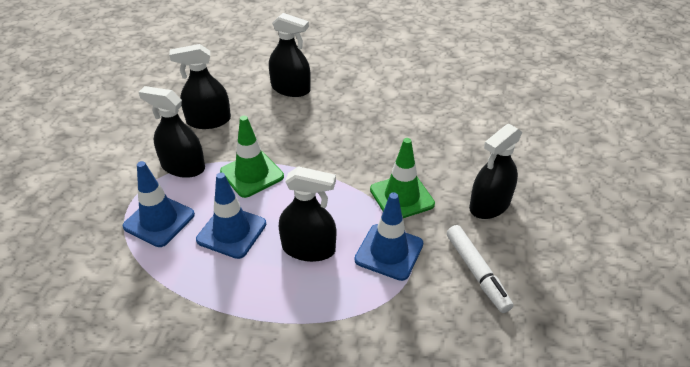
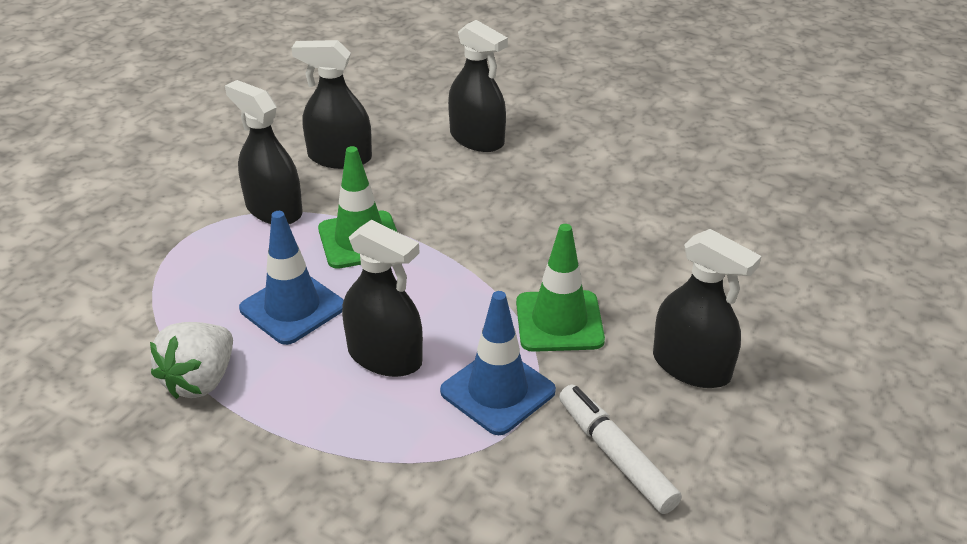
camera: 20 degrees right, 5 degrees down
(159, 220) = (207, 270): blue traffic cone -> none
(196, 299) = (200, 380): none -> white strawberry
(476, 272) = (615, 455): white marker -> white marker turned 150 degrees clockwise
(489, 205) = (691, 366): black spray bottle -> black spray bottle turned 120 degrees counterclockwise

